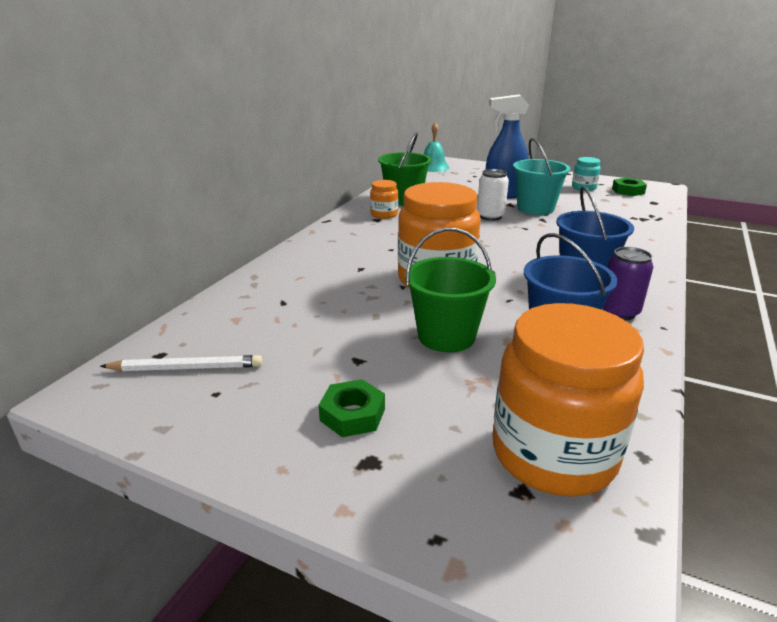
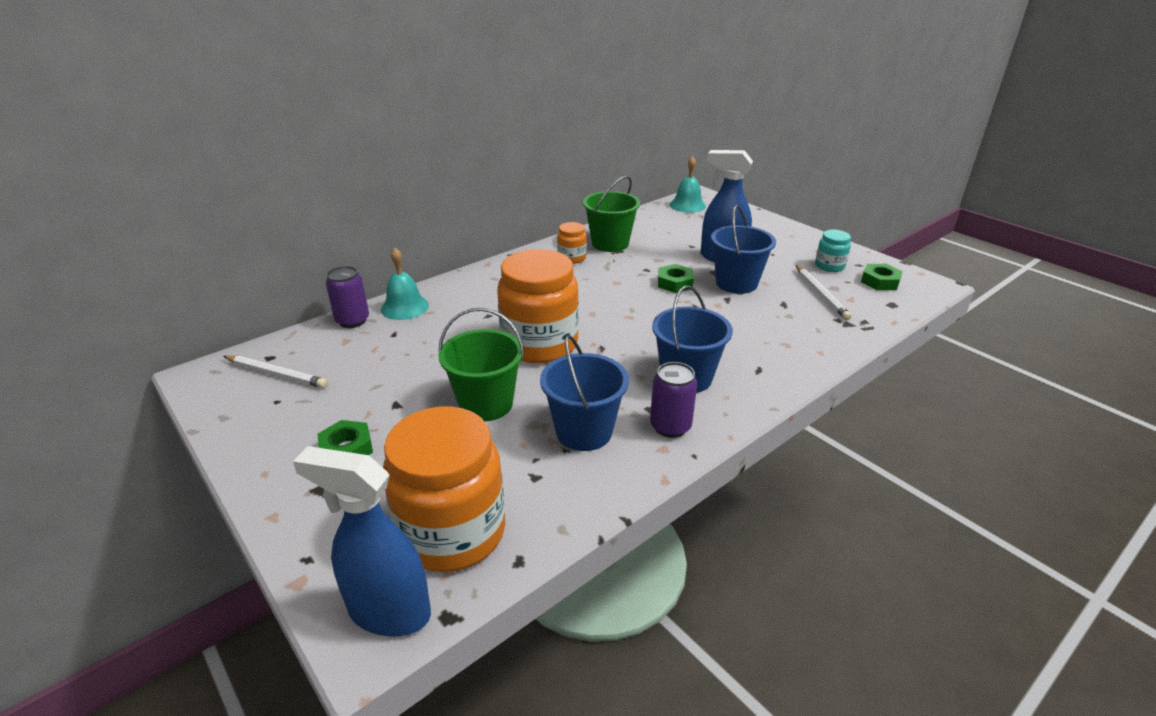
camera: 25 degrees right, 5 degrees up
(224, 301) = (352, 321): none -> purple can
(269, 278) = (405, 307): none -> turquoise bell
(490, 216) = (675, 283): white can -> green nut
(535, 208) = (736, 283): turquoise bucket -> blue bucket
(588, 555) = (388, 612): none -> blue spray bottle
(602, 205) = (821, 294): none -> white pencil

